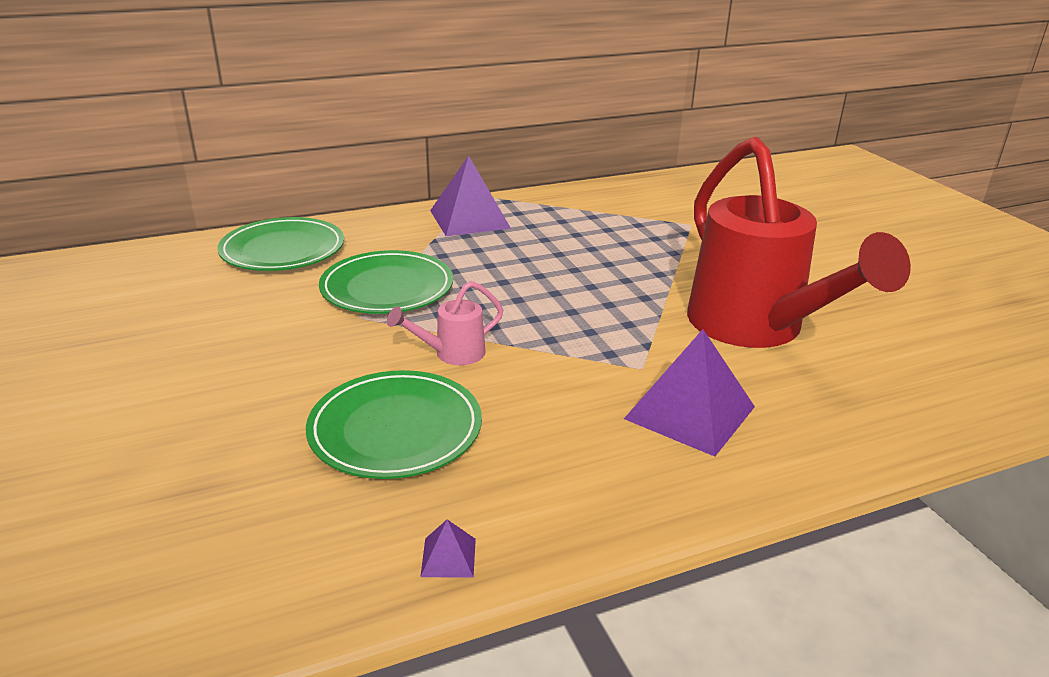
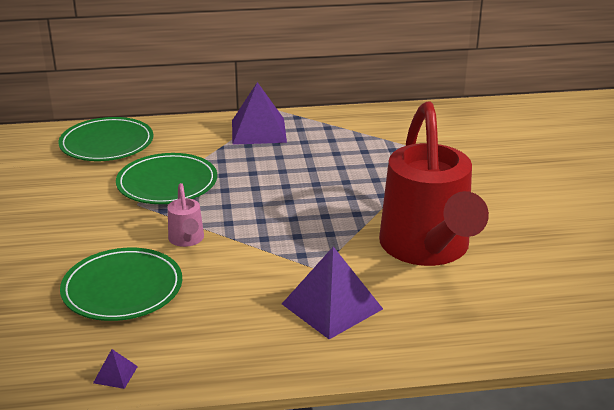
camera: 15 degrees right, 0 degrees up
(451, 354) = (187, 240): pink watering can -> pink watering can turned 90 degrees counterclockwise

